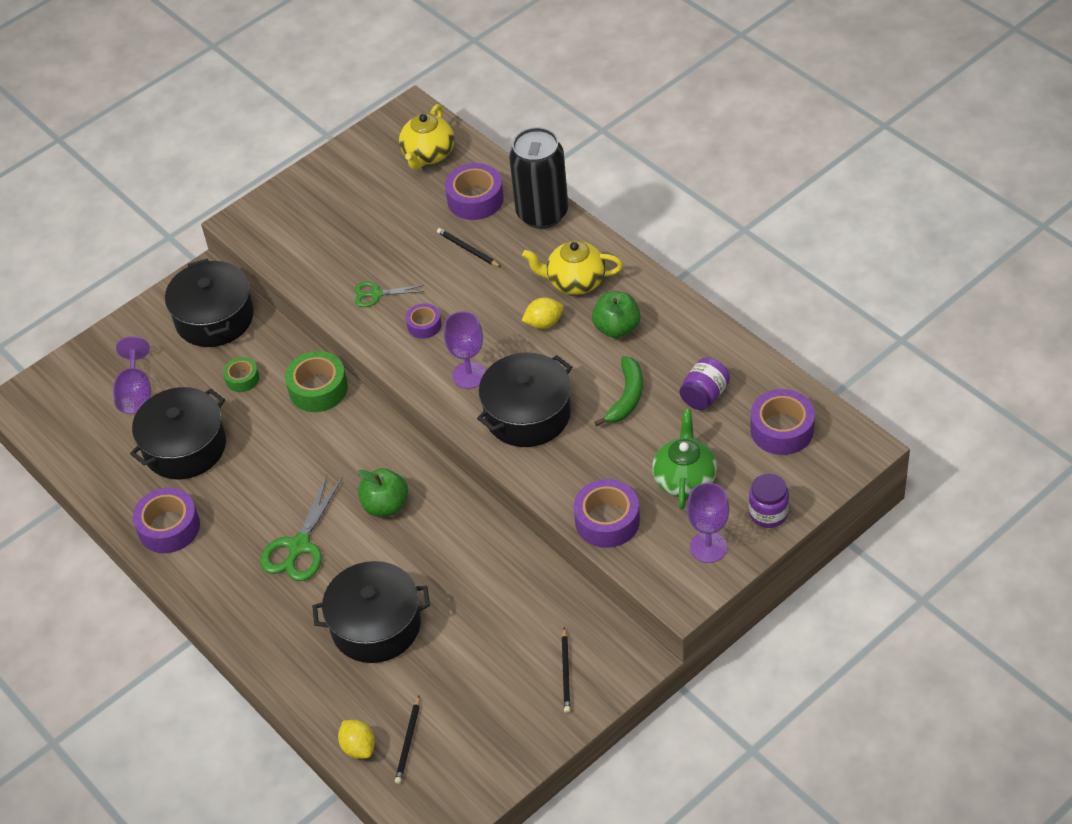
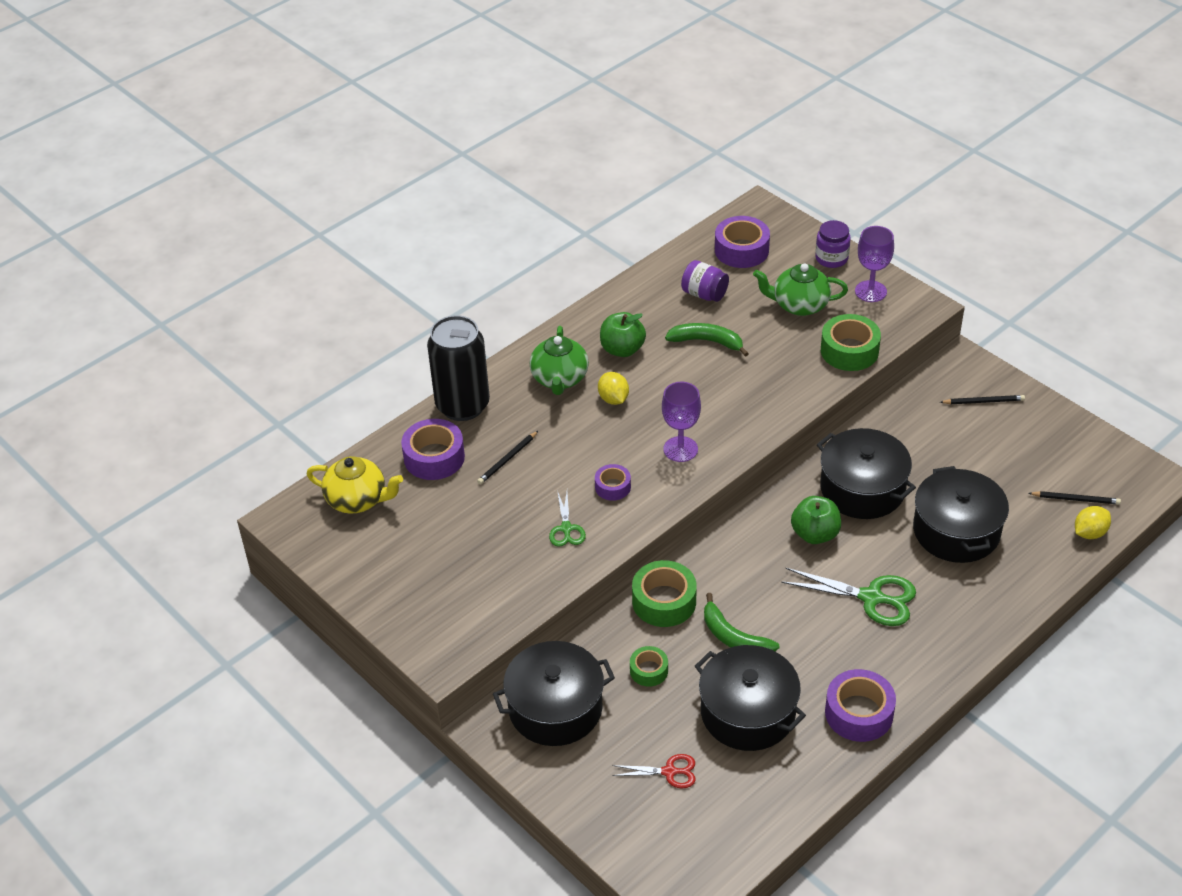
camera: 95 degrees left, 5 degrees down
(136, 393) = (669, 772): purple goblet -> red scissors
(269, 439) = (733, 637): none -> green banana
(527, 414) = (729, 406): black pot -> black pot (862, 489)
(575, 281) = (559, 379): yellow teapot -> green teapot
(607, 521) = (849, 351): purple tape -> green tape

